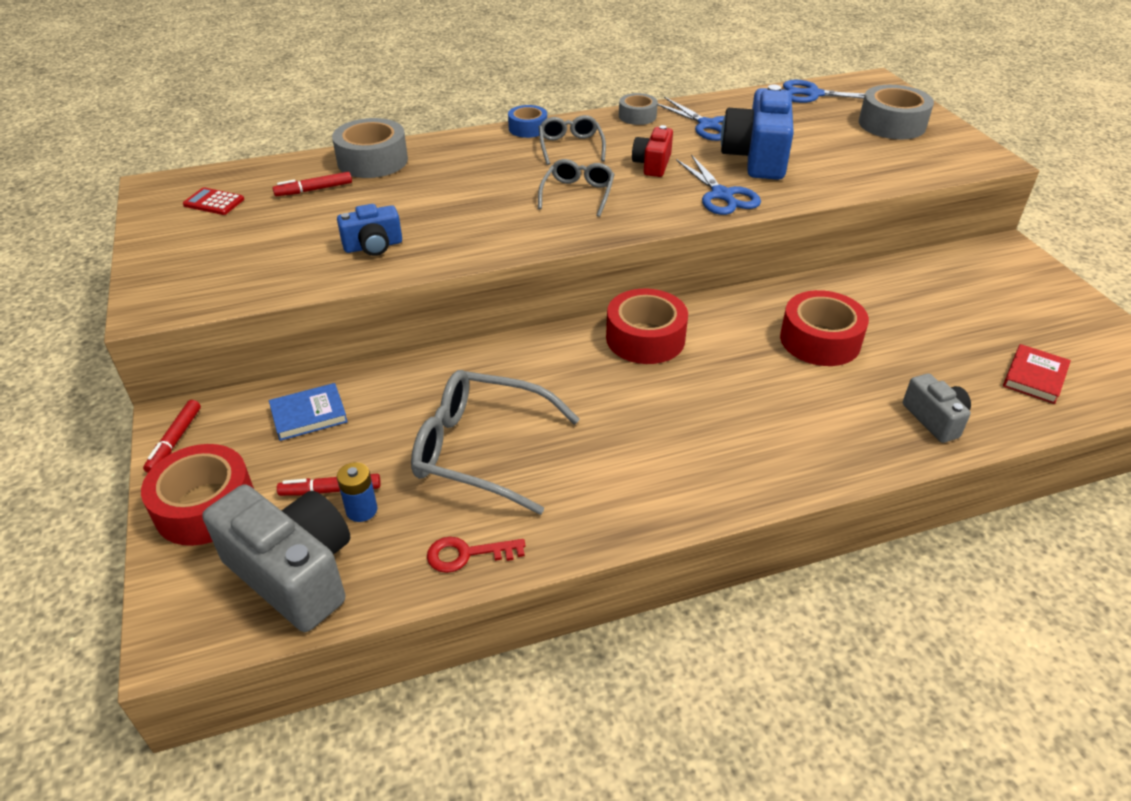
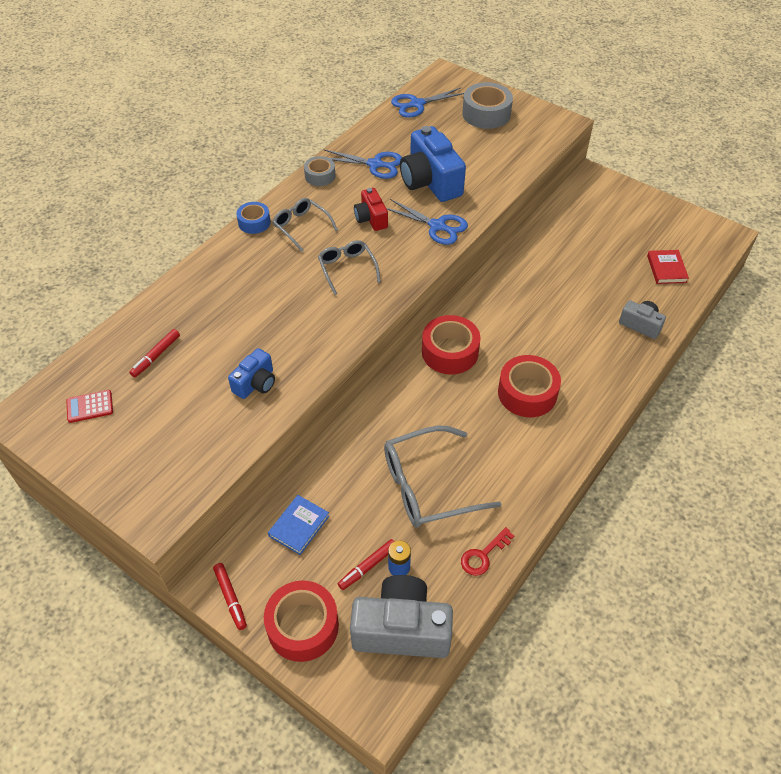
camera: 35 degrees left, 10 degrees up
(372, 161) = (170, 307): grey tape -> none
(820, 340) = (546, 300): red tape -> red tape (527, 393)

